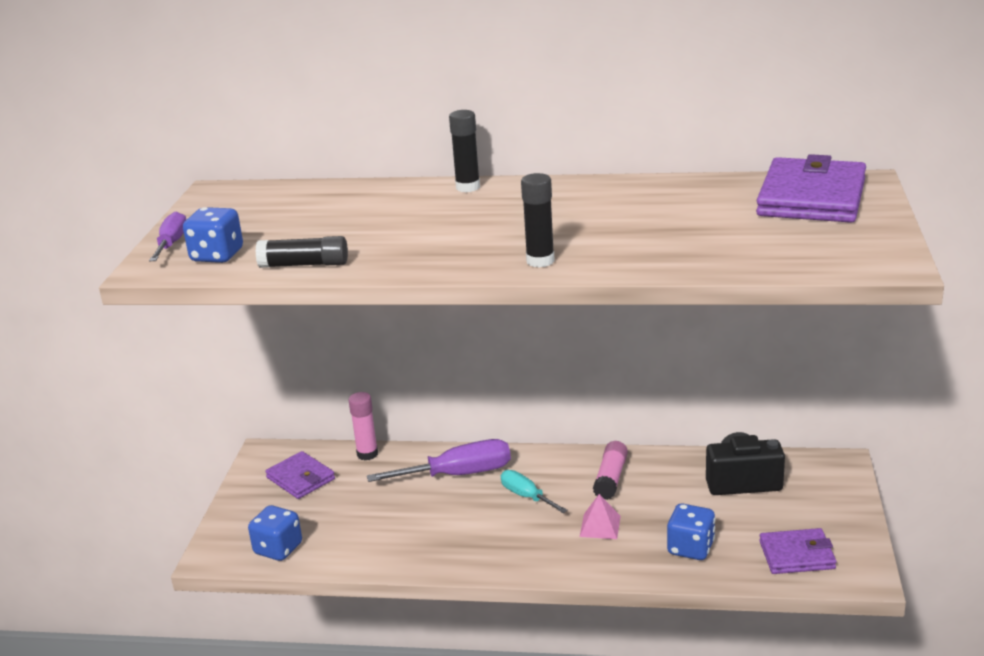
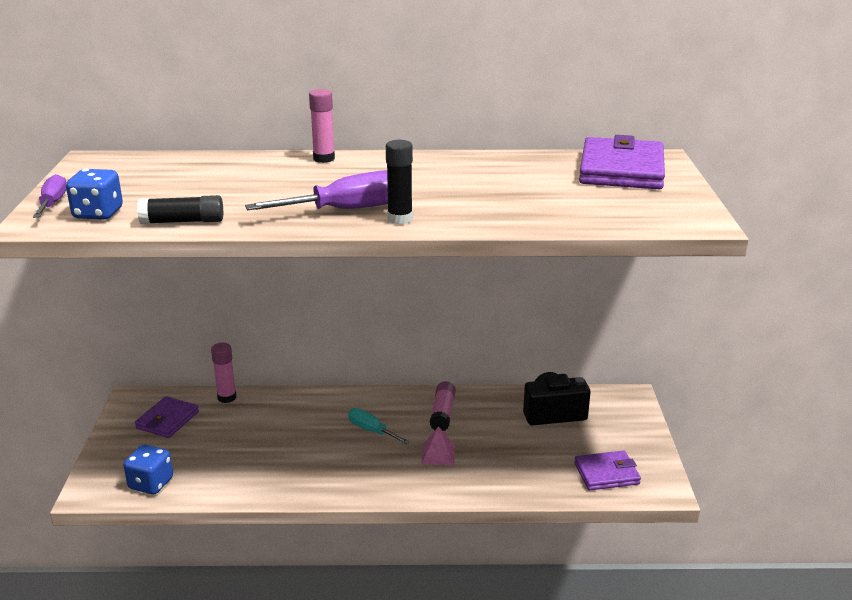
camera: 10 degrees left, 0 degrees up
(301, 478) = (167, 420): purple wallet -> purple wallet turned 75 degrees clockwise
(459, 474) = (310, 413): purple screwdriver -> purple screwdriver (348, 210)
(468, 187) = (324, 159): black glue stick -> pink glue stick
(690, 548) = (517, 471): blue dice -> none

